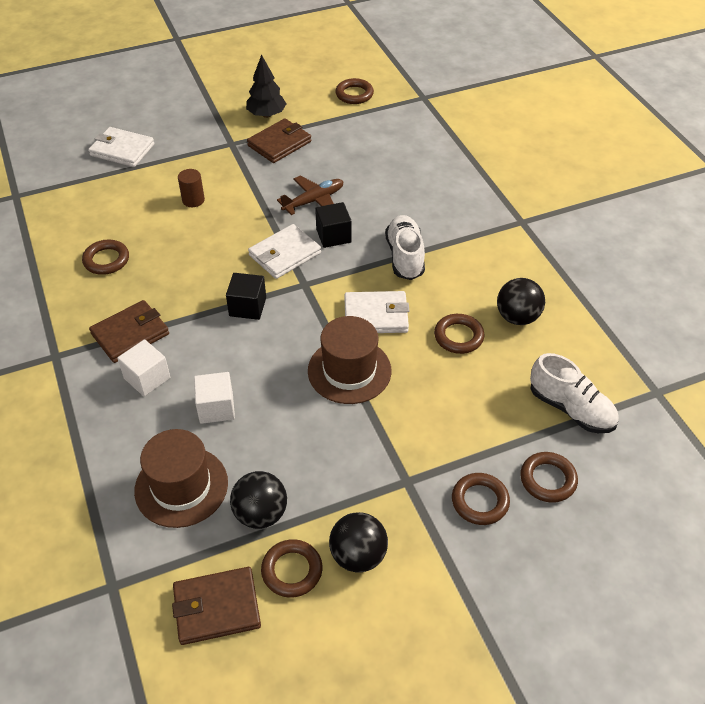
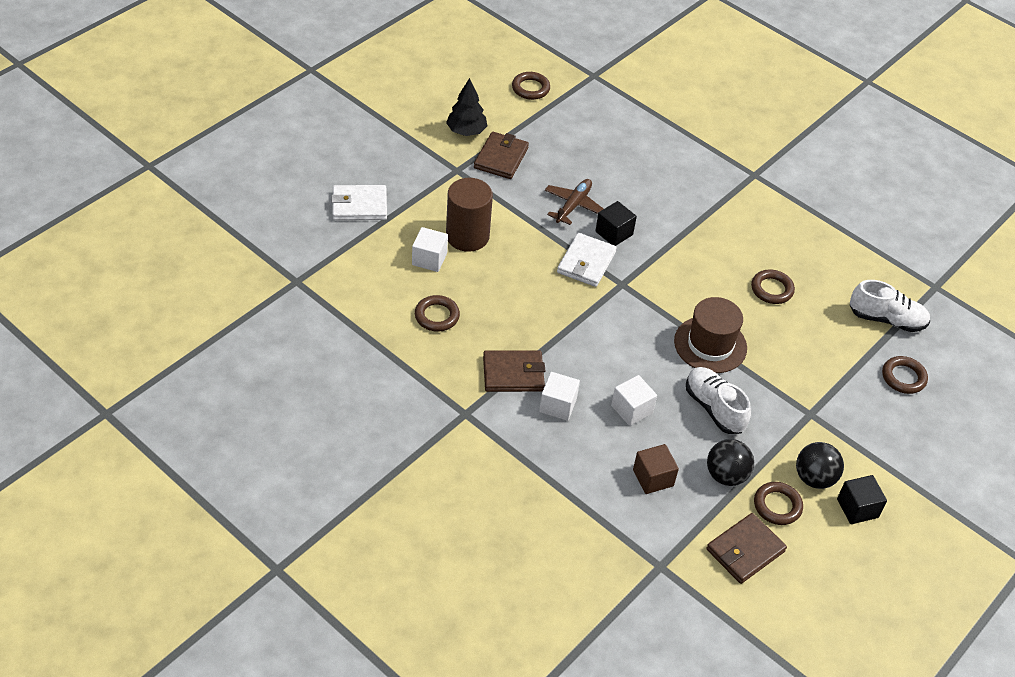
camera: 30 degrees left, 0 degrees up
(130, 334) = (513, 374): brown wallet -> brown wallet turned 60 degrees clockwise
(143, 210) = (429, 259): none -> white cube
(181, 486) = (653, 478): brown hat -> brown cube
(193, 200) = (467, 236): brown cylinder -> brown cylinder, size x1.98
(247, 307) = (591, 318): black cube -> black cube (857, 508)
(376, 315) = (698, 292): white wallet -> none
(405, 257) = (685, 234): white shoe -> white shoe (714, 408)
(480, 501) = (869, 409): brown ring -> none
(517, 317) = (804, 259): black ball -> none

